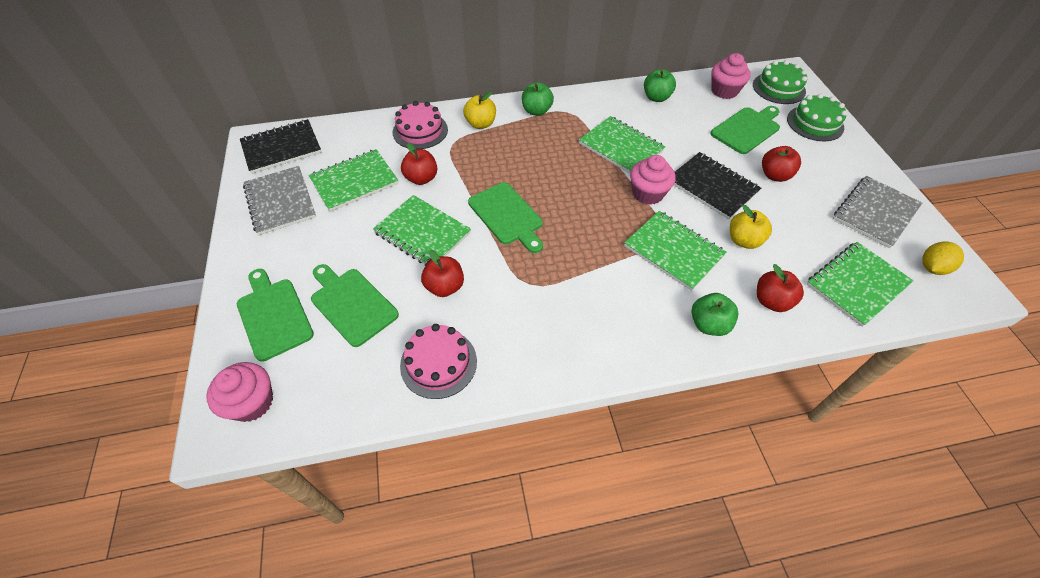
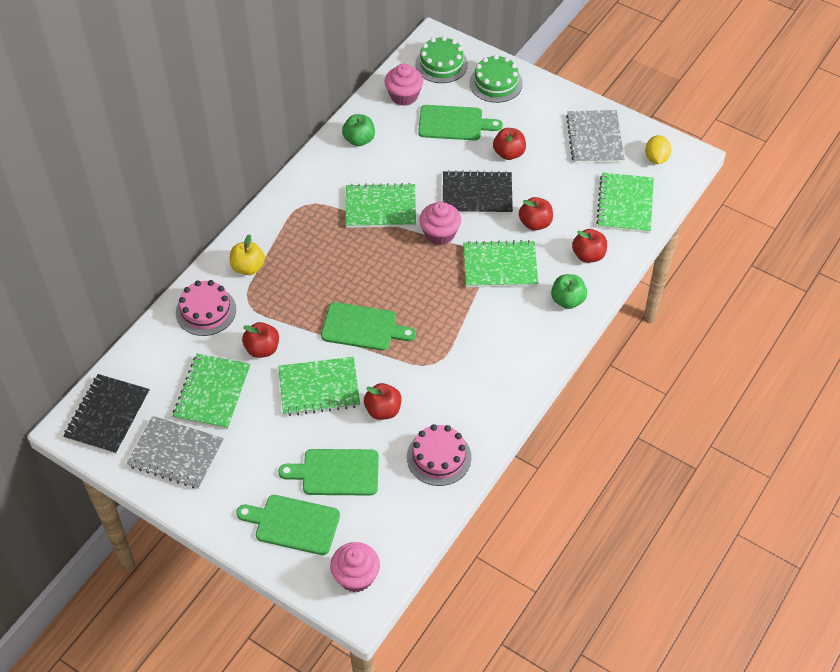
camera: 45 degrees left, 0 degrees up
(536, 111) = (279, 222): green apple -> none
(743, 240) = (535, 223): yellow apple -> red apple
(747, 129) = (454, 123): green cutting board -> green cutting board turned 90 degrees clockwise

